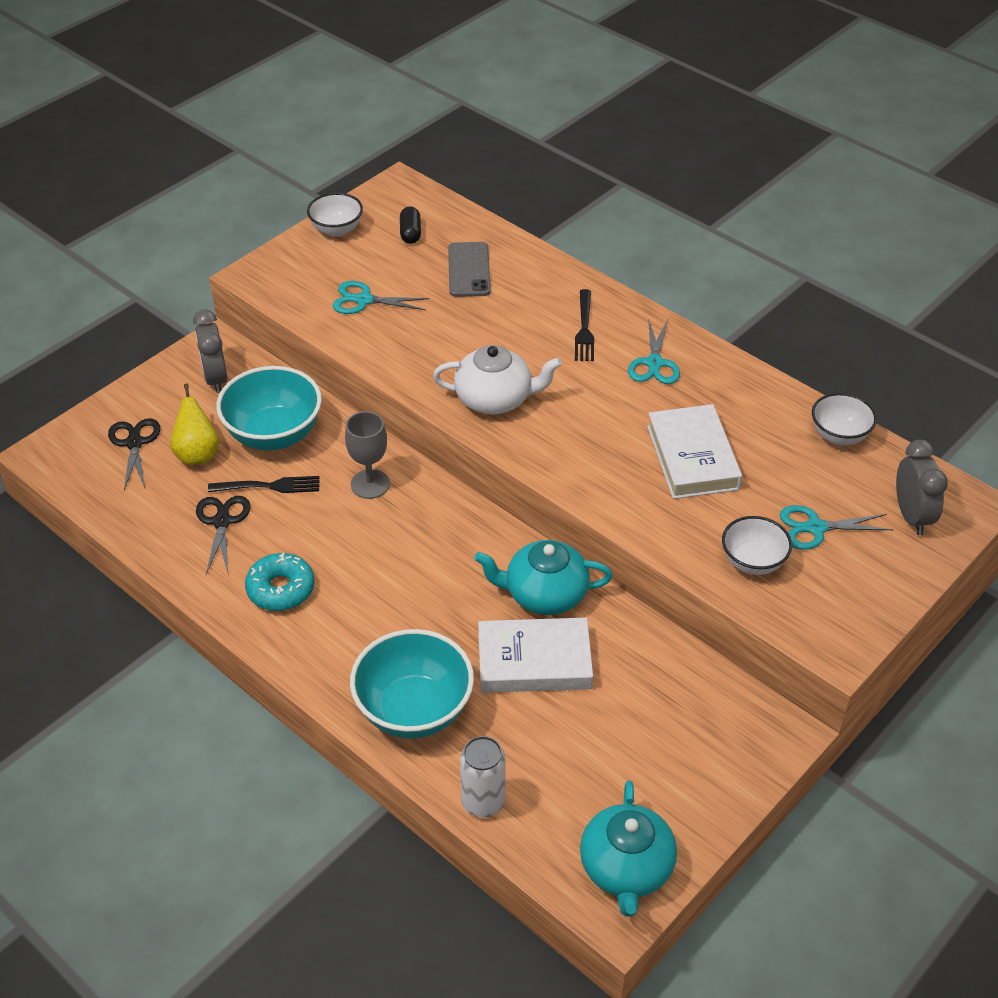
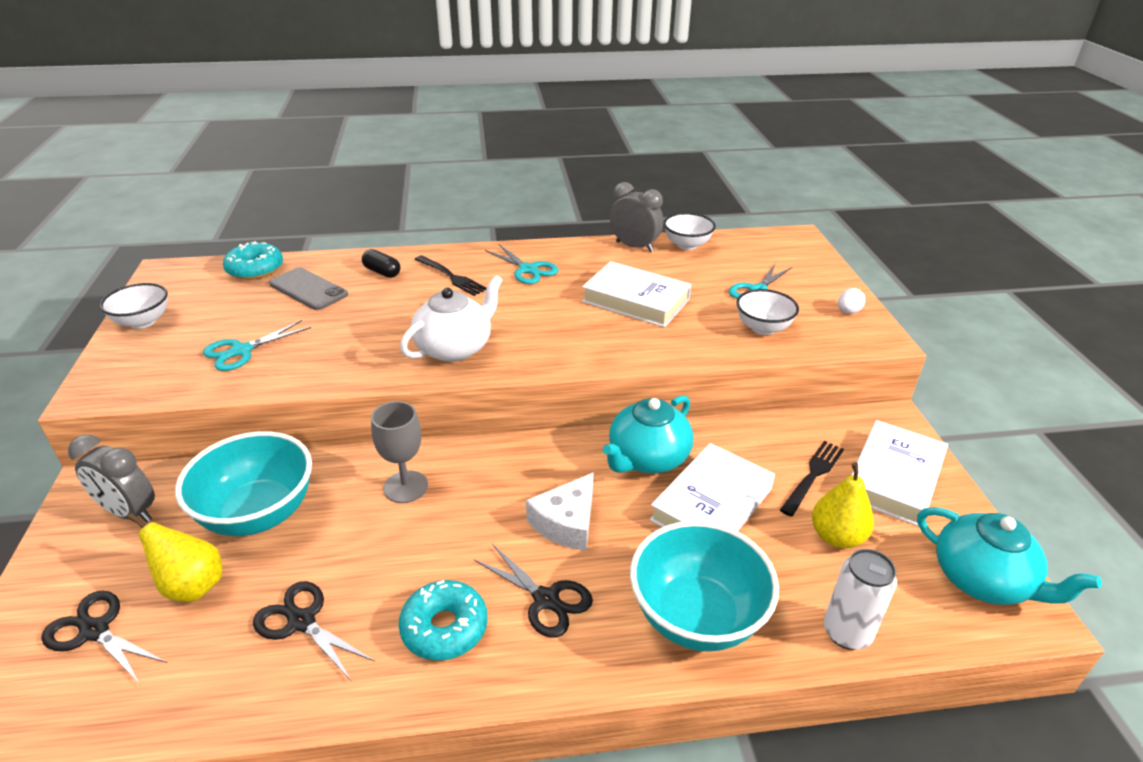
camera: 50 degrees left, 10 degrees down
(269, 486) = (311, 556): black fork -> black fork (813, 475)
(350, 623) = (546, 599): none -> black scissors
(410, 233) = (221, 292): black capsule -> black capsule (382, 272)
(427, 590) = (566, 522): none -> white cheese
(458, 223) = (255, 269): none -> turquoise donut
(579, 755) = (836, 537): none -> yellow pear
(697, 764) = (893, 478): none -> white book
(859, 608) = (848, 312): none -> white egg
(911, 516) = (785, 257): grey clock -> grey clock (634, 246)

